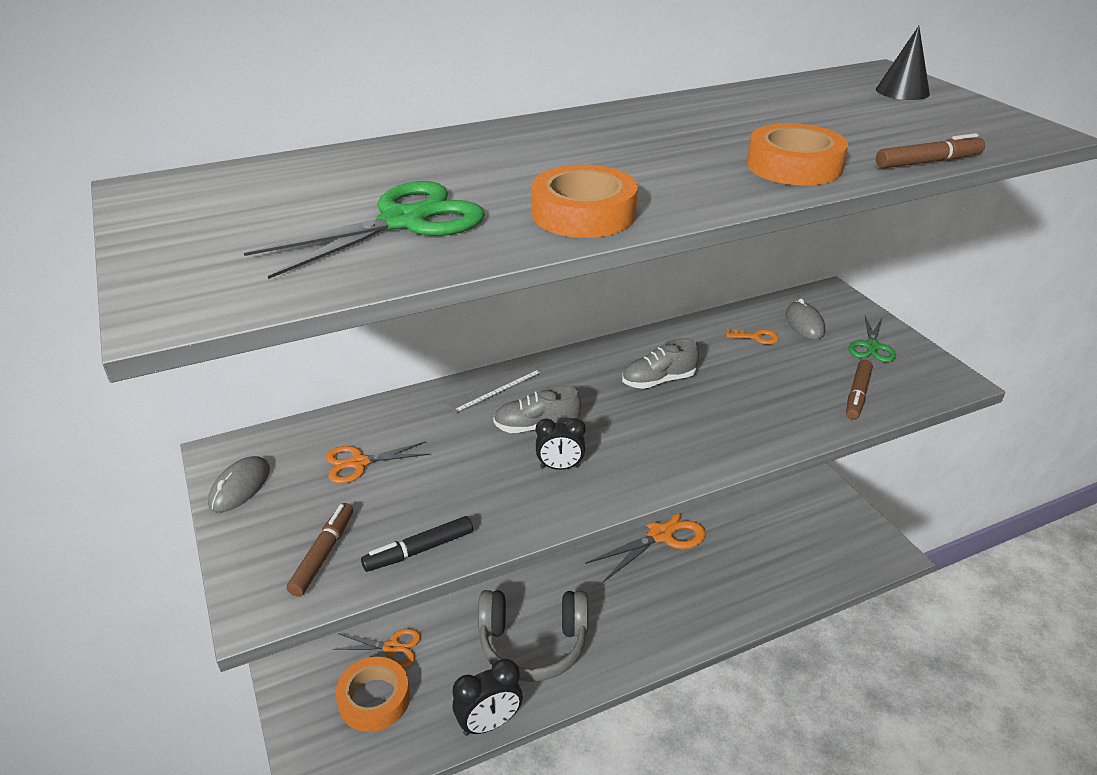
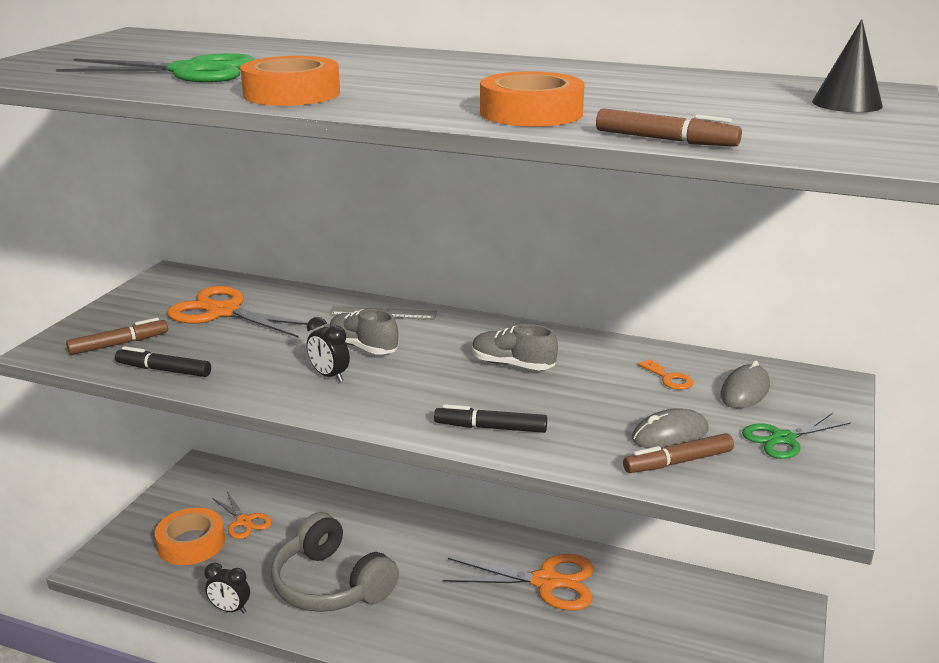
camera: 45 degrees right, 10 degrees down
(240, 487) = (147, 292): grey mouse -> grey mouse (670, 434)
(359, 463) = (223, 312): orange scissors -> orange scissors, size x1.70
(489, 723) = (230, 609): black clock -> black clock, size x0.65
(732, 438) = (490, 428): none -> black marker

